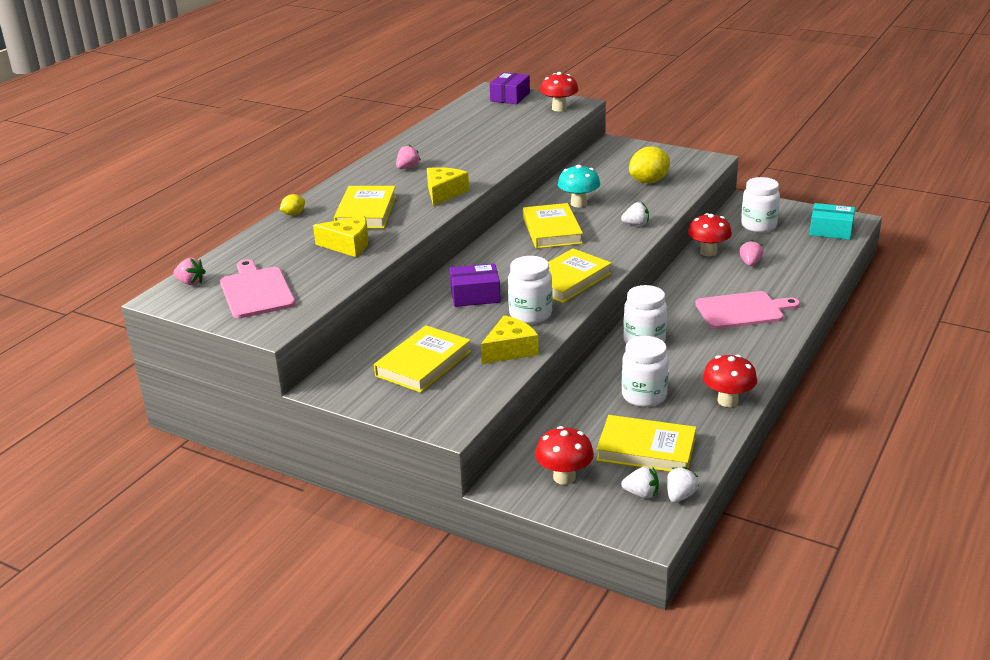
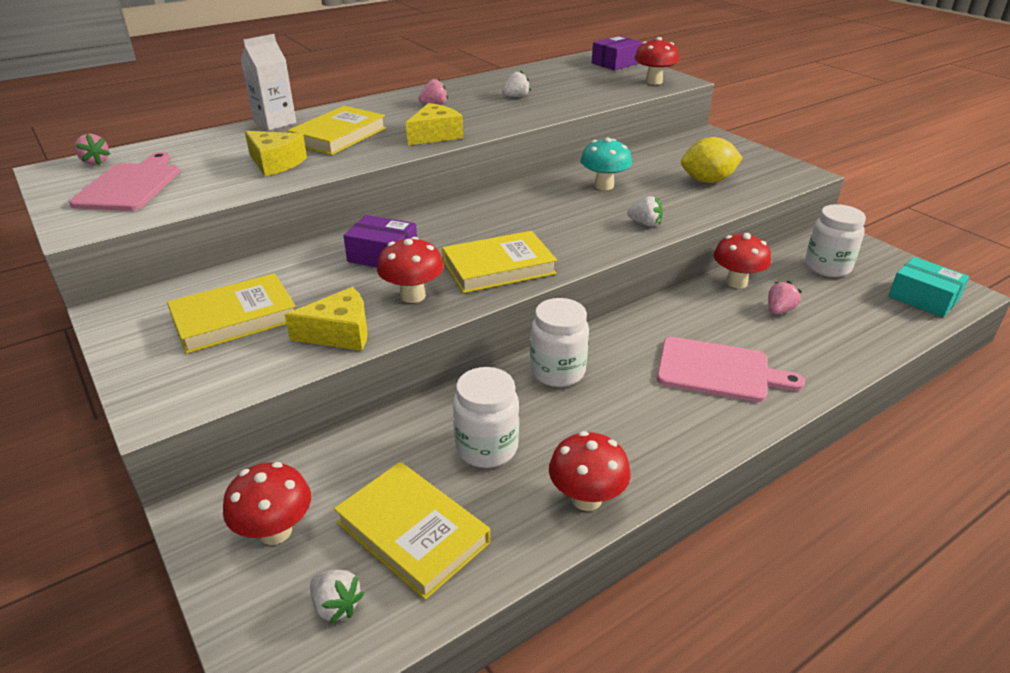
camera: 25 degrees right, 5 degrees up
(293, 214) = (275, 122): yellow lemon -> white carton
(530, 314) = (412, 296): white jar -> red mushroom
(552, 230) = (544, 207): yellow book -> none
(680, 496) = (380, 635): white strawberry -> white strawberry (516, 97)

